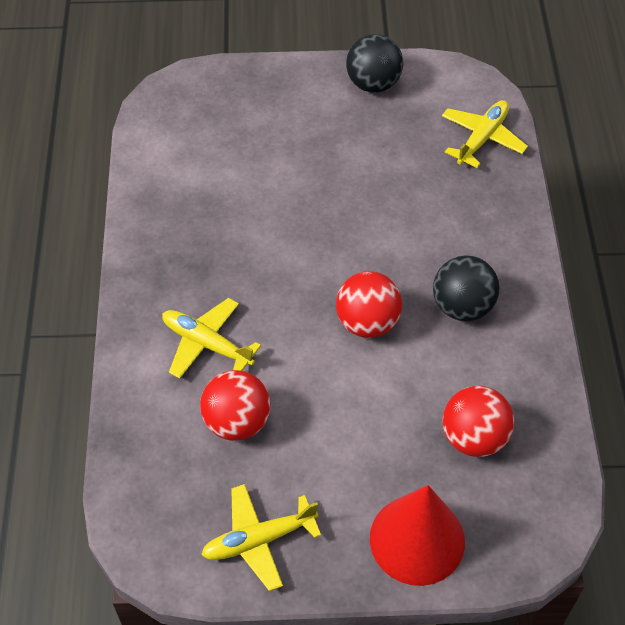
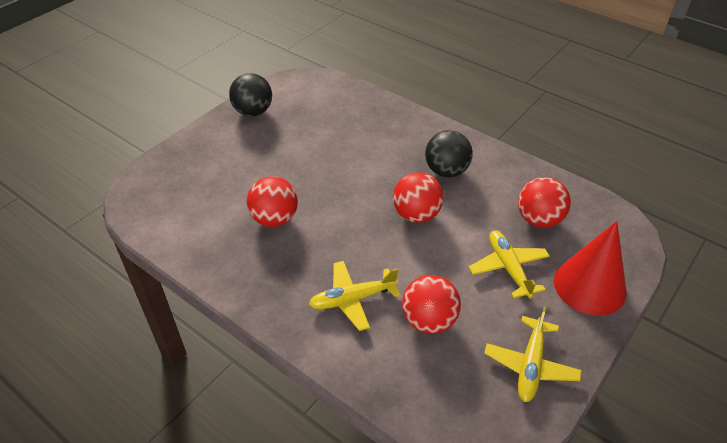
camera: 50 degrees left, 10 degrees down
(245, 213) = (274, 219): none -> red ball
(482, 138) = (344, 97): yellow plane -> yellow plane (508, 268)

